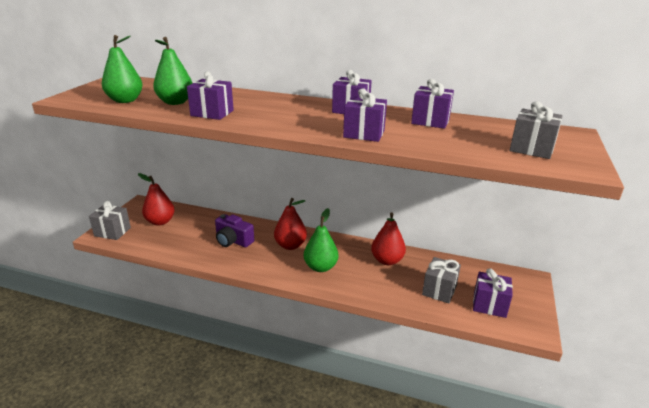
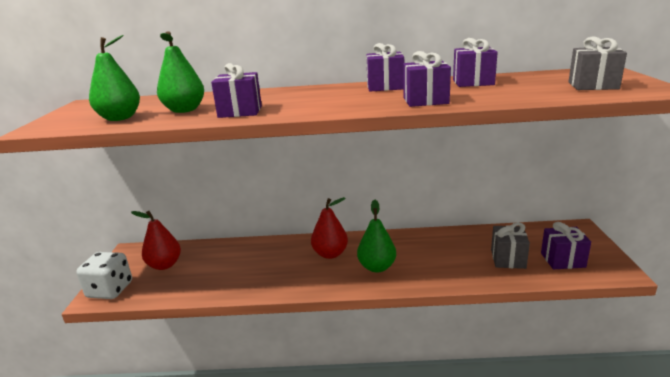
camera: 15 degrees left, 5 degrees down
(112, 232) = (110, 290): grey gift -> white dice
(233, 241) = (264, 264): purple camera -> none
(387, 260) = (438, 244): red pear -> none

